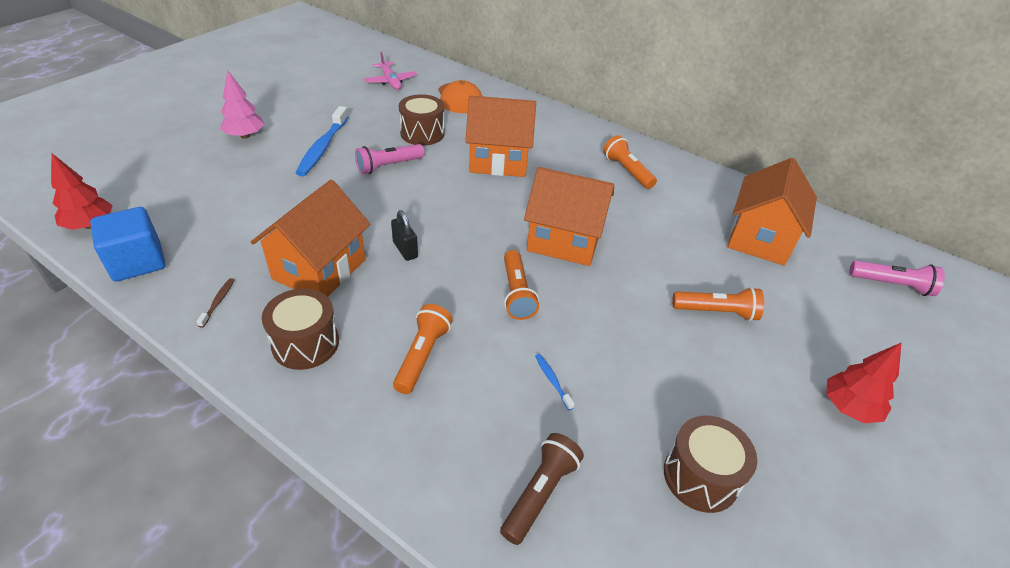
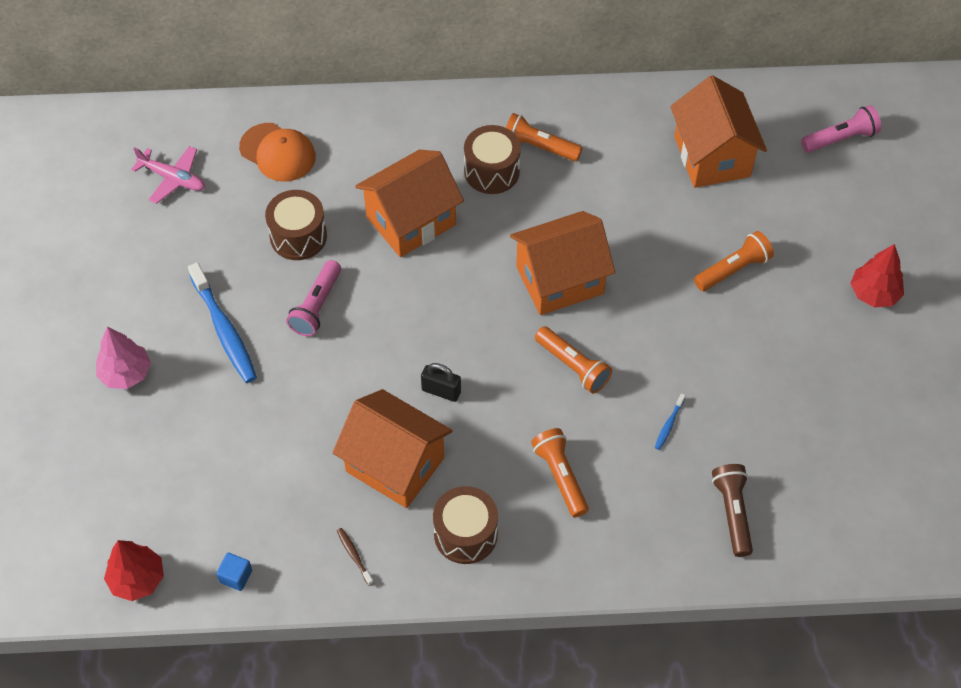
camera: 35 degrees left, 15 degrees up
(137, 262) = (236, 576): blue cube -> blue cube, size x0.48
(319, 269) = (395, 464): orange house -> orange house turned 45 degrees counterclockwise
(552, 381) = (669, 425): blue toothbrush -> blue toothbrush turned 90 degrees counterclockwise
(700, 476) = (817, 423): brown drum -> brown drum (491, 171)

